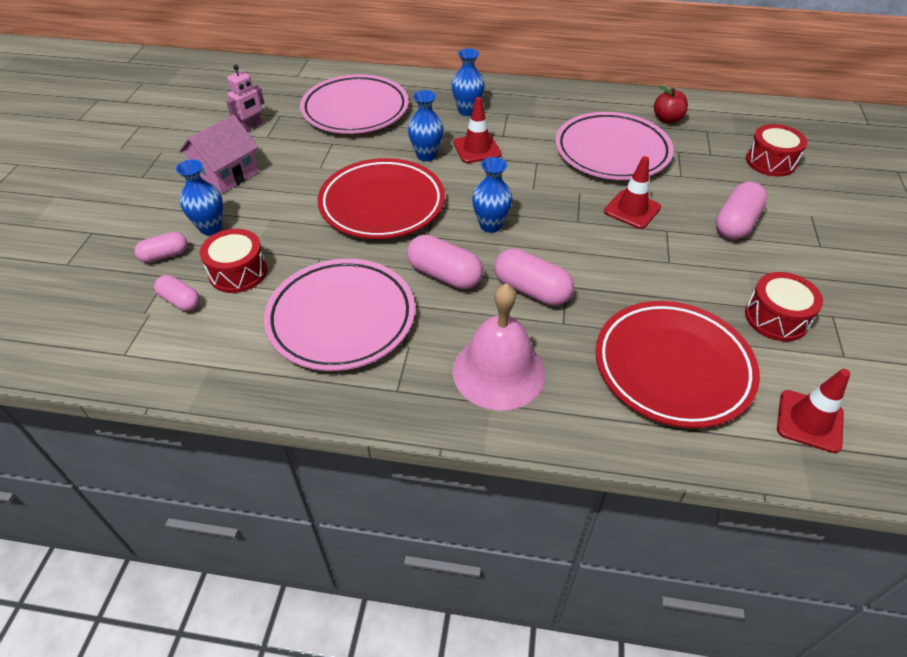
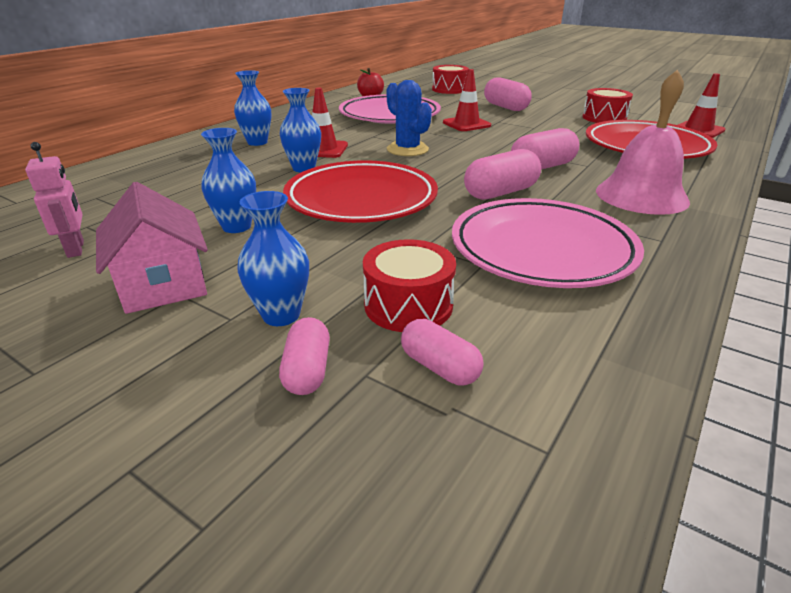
camera: 65 degrees left, 15 degrees down
(180, 301) = (439, 367): pink capsule -> pink capsule turned 75 degrees clockwise
(355, 110) = (163, 184): pink plate -> none
(490, 225) = (443, 164): blue vase -> blue vase (236, 226)
(515, 194) = (407, 149): none -> blue cactus

